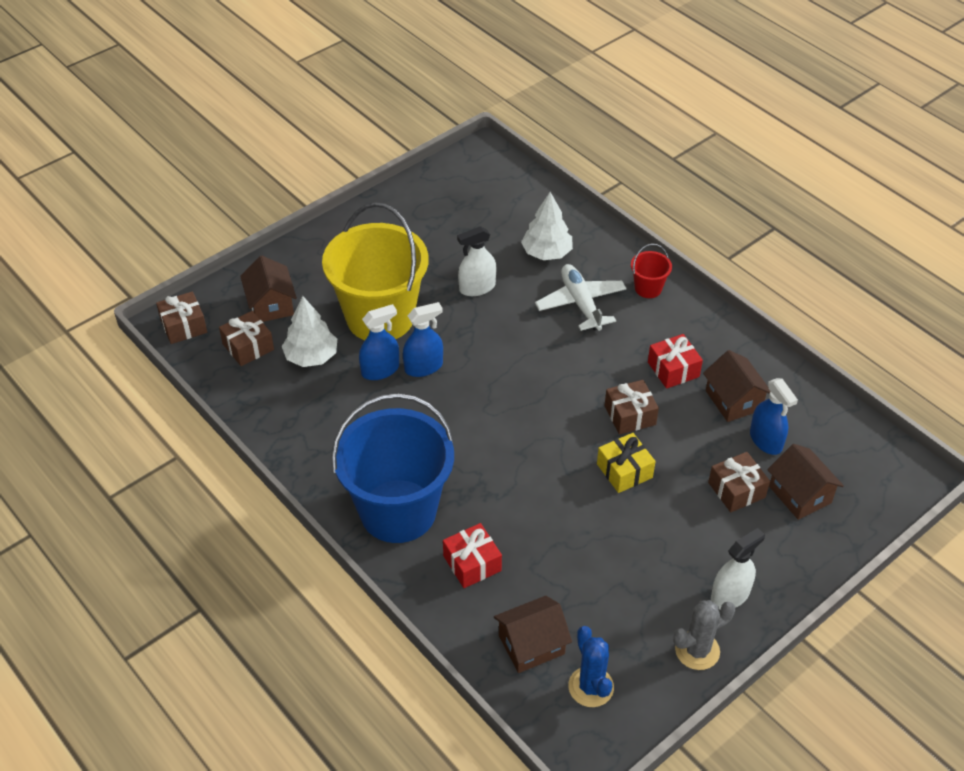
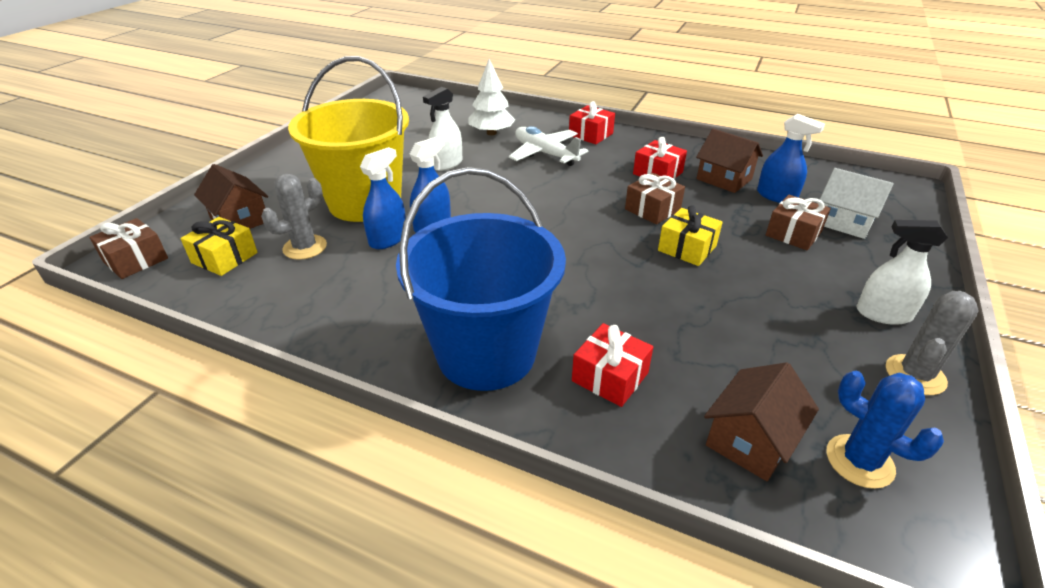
camera: 25 degrees left, 10 degrees down
(248, 347) = (225, 258): brown gift -> yellow gift
(311, 356) = (305, 247): white tree -> grey cactus
(648, 288) = (591, 134): red bucket -> red gift
(730, 595) = (883, 314): white spray bottle -> white spray bottle turned 105 degrees counterclockwise
(800, 494) = (844, 222): brown house -> white house

